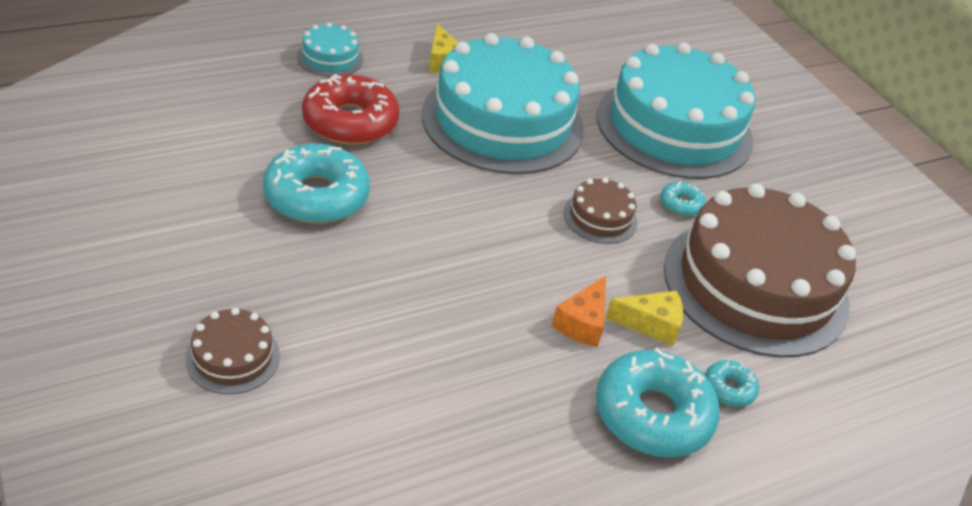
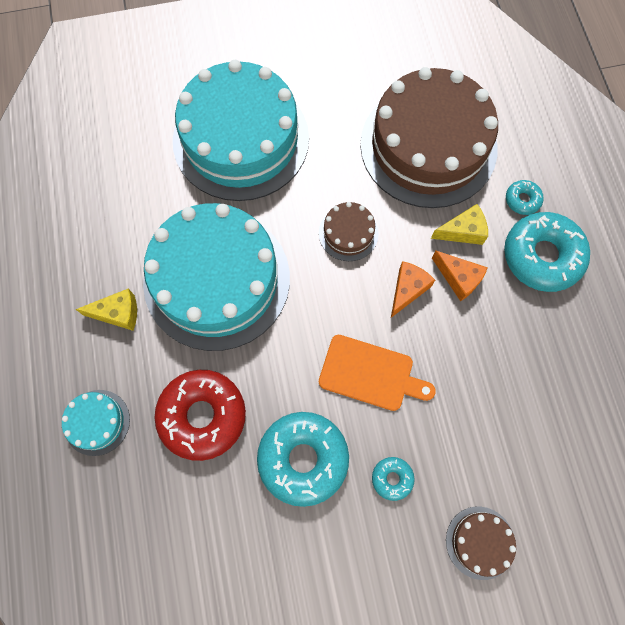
camera: 70 degrees left, 30 degrees up
(429, 245) = (370, 374): none -> orange cutting board
(548, 273) = (407, 290): none -> orange cheese
(651, 324) = (463, 231): yellow cheese -> yellow cheese turned 60 degrees clockwise
(681, 204) = (338, 167): turquoise donut -> turquoise donut (392, 478)

